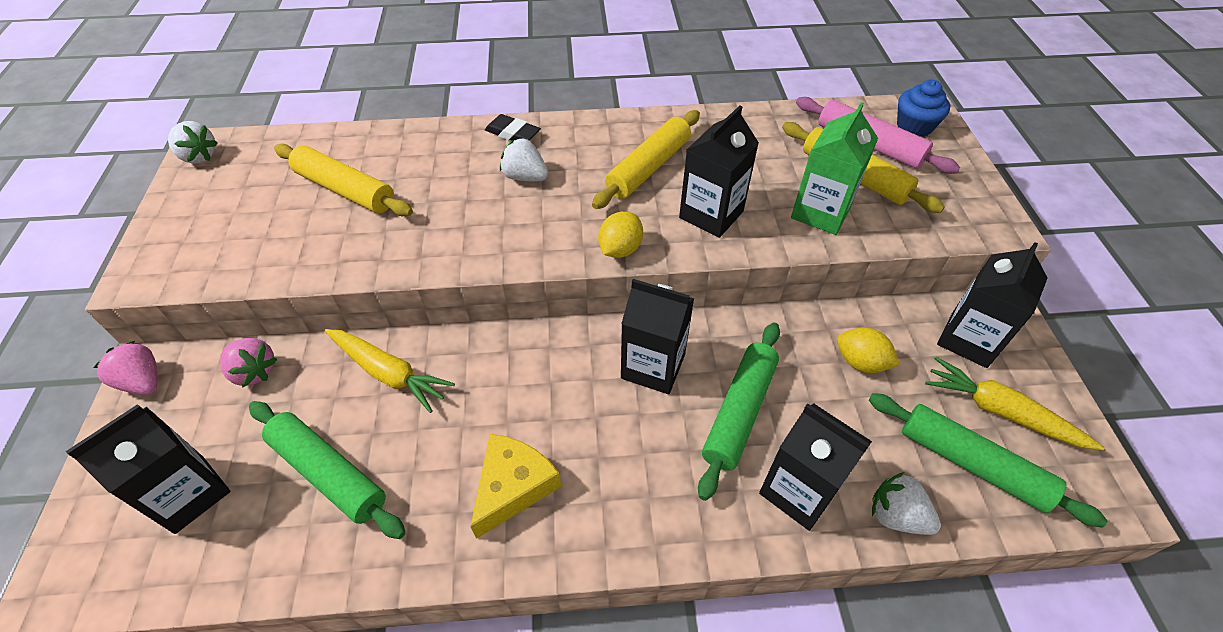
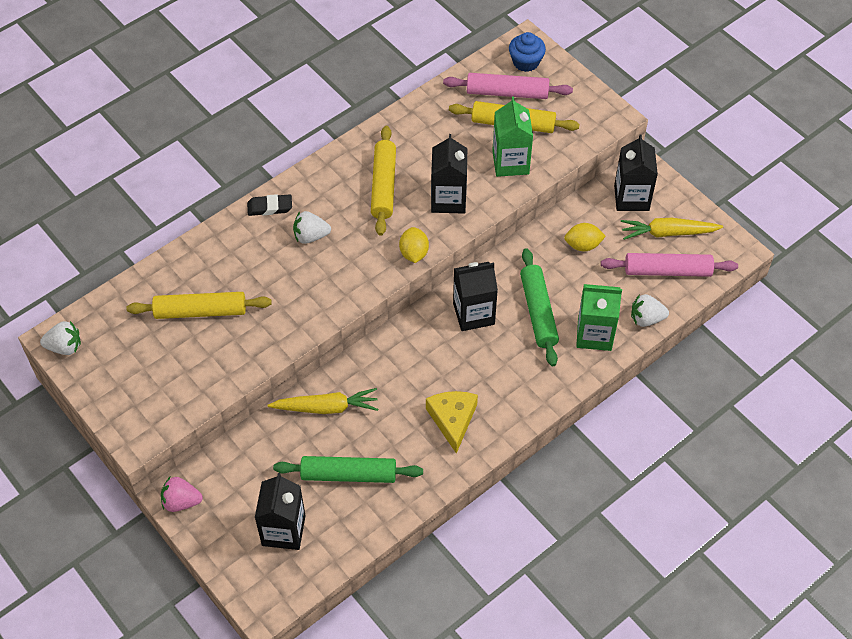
camera: 35 degrees left, 5 degrees up
(254, 371) = (244, 455): pink strawberry -> none
(798, 491) = (594, 334): black carton -> green carton
(972, 463) = (667, 270): green rolling pin -> pink rolling pin

